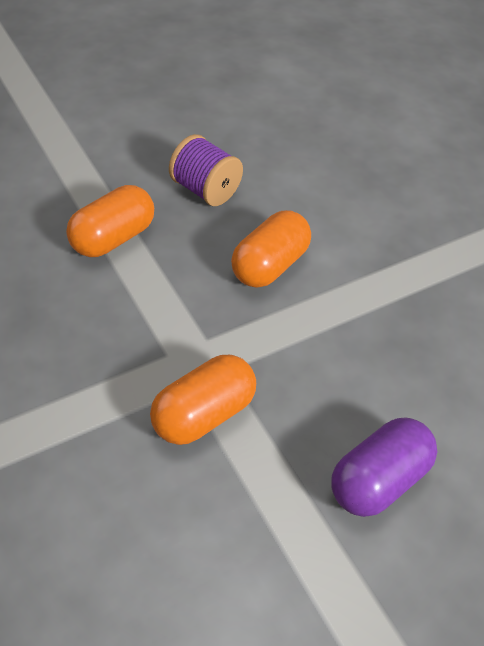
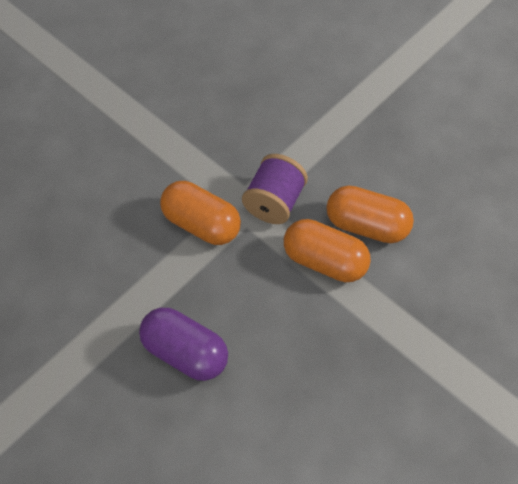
camera: 75 degrees right, 10 degrees up
(113, 238) = (341, 113): orange capsule -> orange capsule (324, 261)
(205, 190) = (430, 154): purple spool -> purple spool (274, 202)

